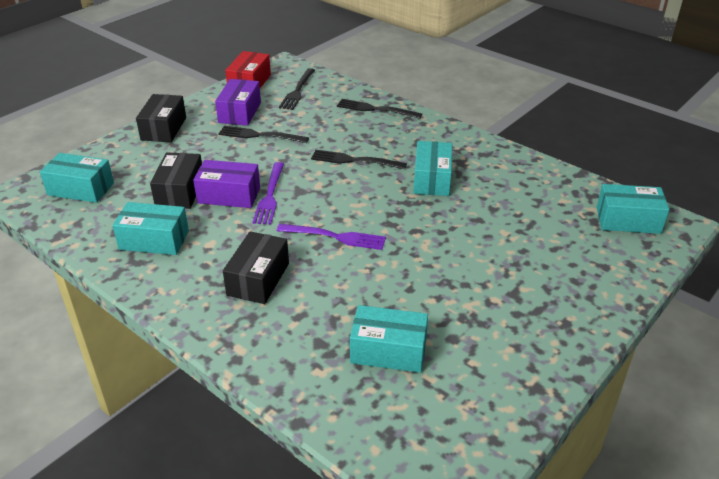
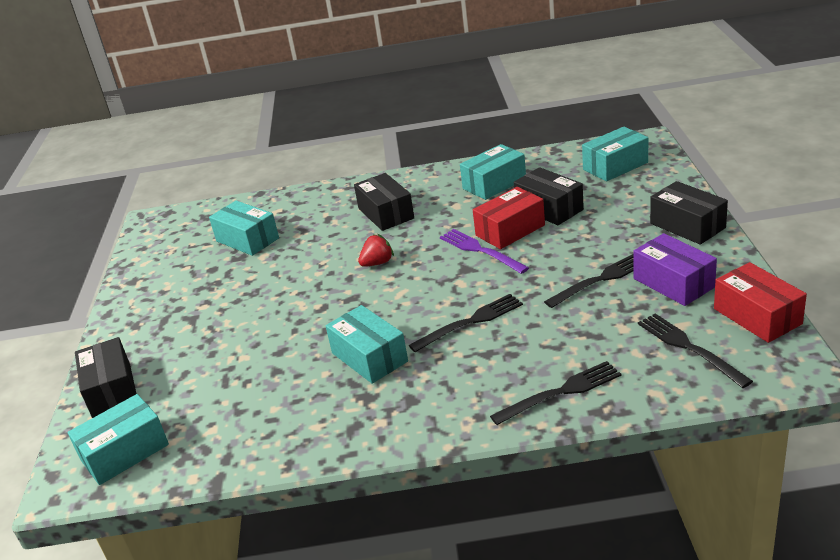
camera: 140 degrees right, 5 degrees down
(229, 195) = (510, 230): purple box -> red box
(336, 237) = (377, 263): purple fork -> red strawberry
(388, 351) = (247, 240): turquoise box -> turquoise box turned 75 degrees clockwise
(617, 271) = (112, 390): none -> black box

